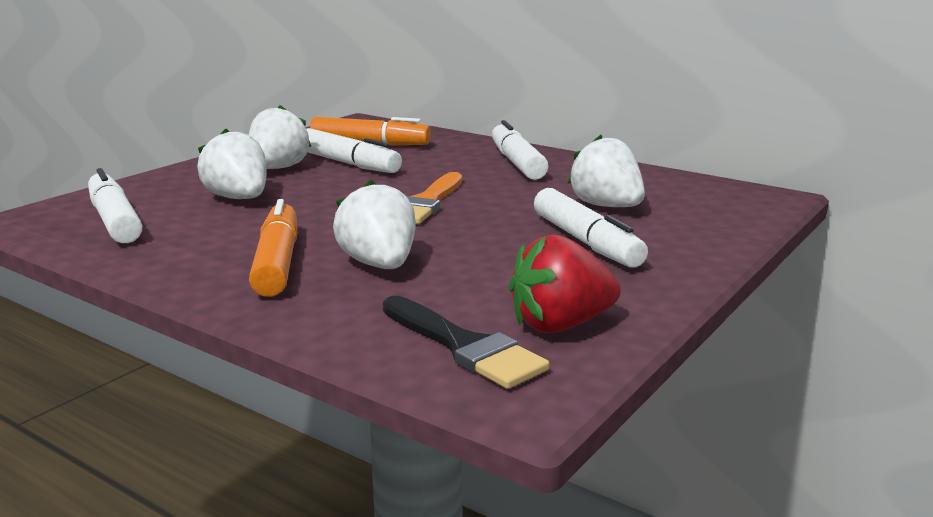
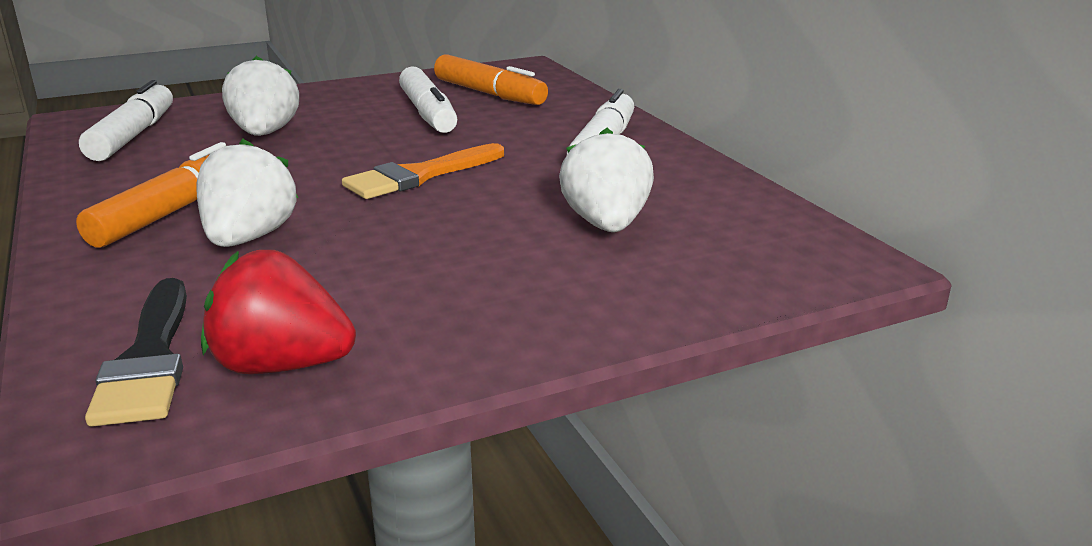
camera: 30 degrees right, 5 degrees up
(277, 169) = (354, 107): white strawberry -> none
(586, 242) = (498, 266): white marker -> none

